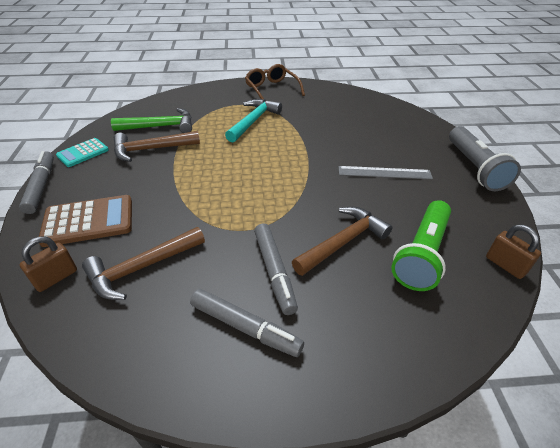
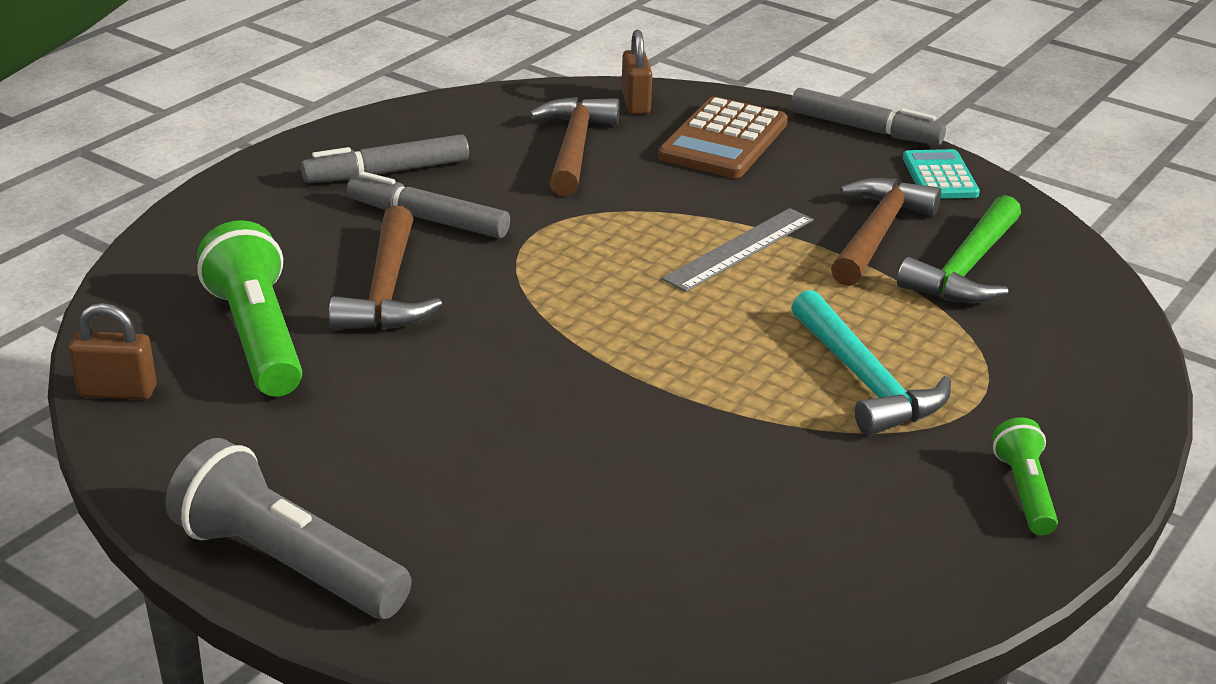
camera: 130 degrees right, 10 degrees down
(272, 89) = (1024, 491): brown glasses -> green flashlight
(384, 173) = (457, 431): grey ruler -> grey ruler (739, 249)

